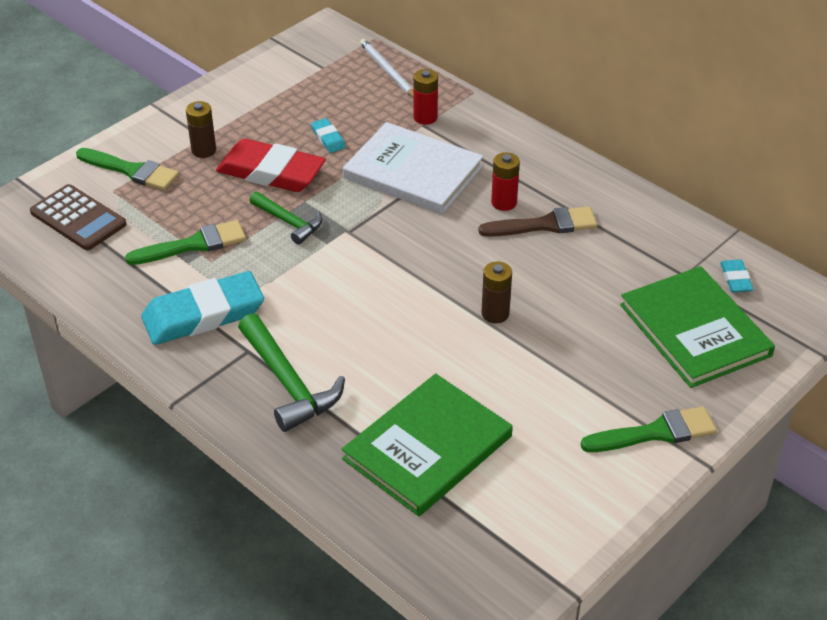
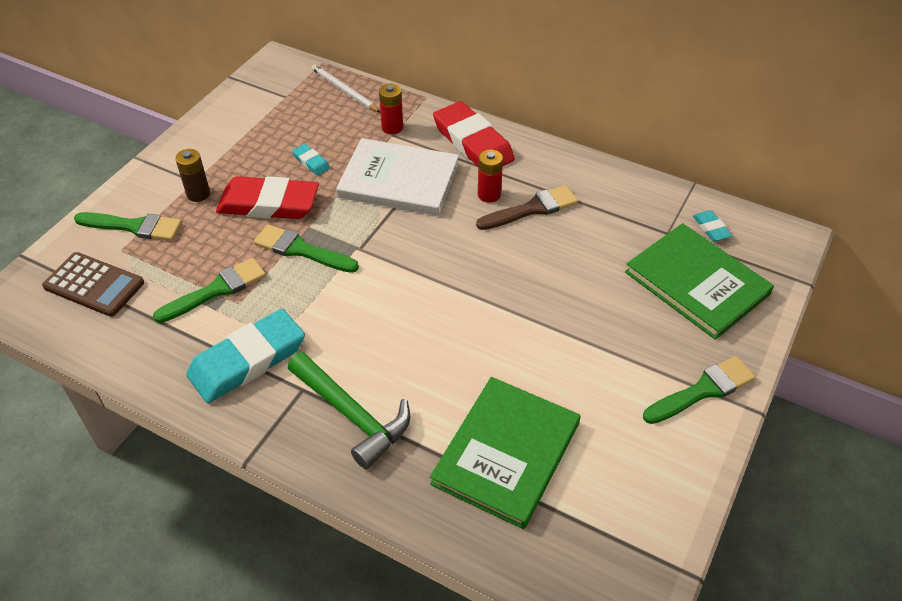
camera: 15 degrees left, 5 degrees up
(289, 222) = (301, 250): green hammer -> green brush
(495, 314) = (519, 303): brown battery -> none
(507, 147) = (473, 142): none -> red eraser

